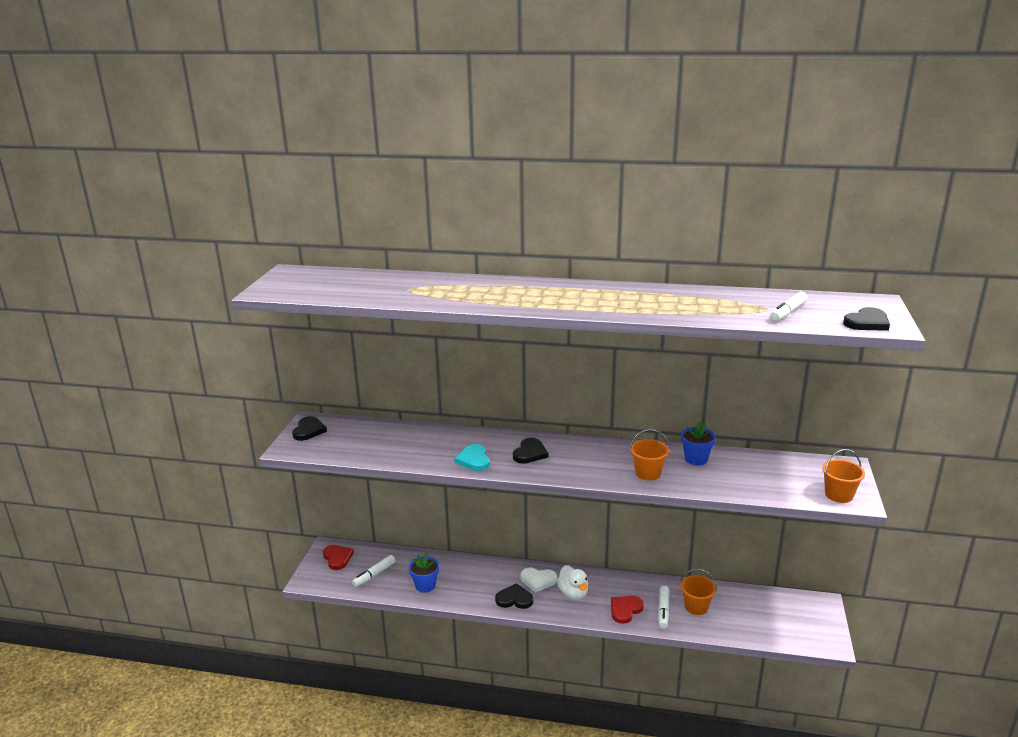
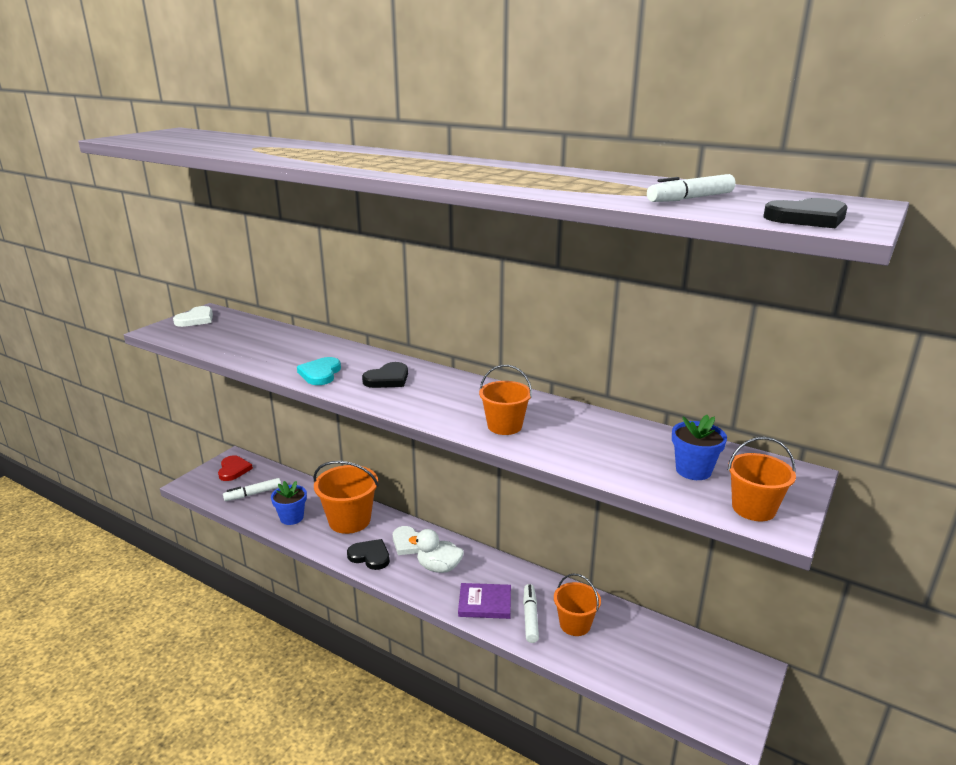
camera: 20 degrees right, 0 degrees up
(309, 430) = (196, 319): black heart -> white heart
(475, 575) = (349, 520): none -> orange bucket
(573, 593) = (439, 567): white duck -> white duck turned 105 degrees clockwise
(625, 610) = (485, 603): red heart -> purple book
(663, 610) = (530, 617): white marker -> white marker turned 150 degrees clockwise
(696, 459) = (582, 423): blue flower pot -> blue flower pot (693, 470)

